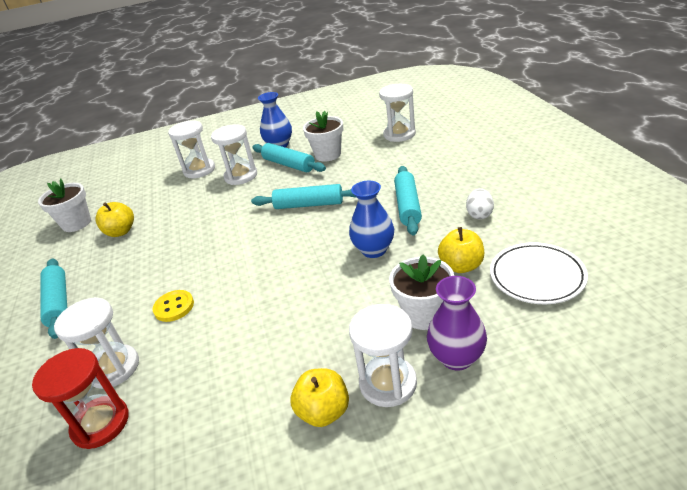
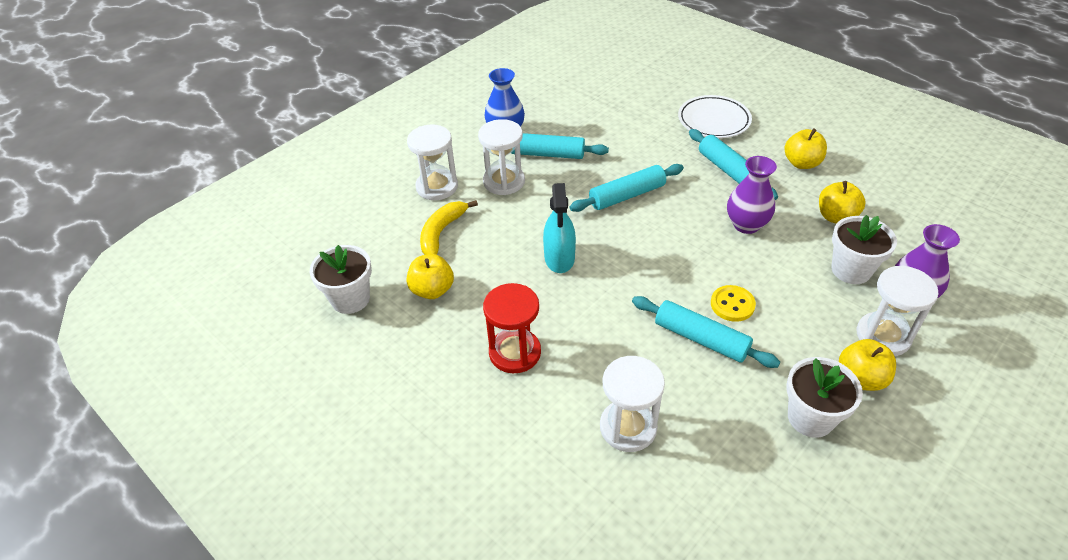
camera: 35 degrees left, 10 degrees up
(59, 303) = (466, 394): turquoise rolling pin -> turquoise rolling pin (701, 338)
(100, 423) = (682, 477): red hourglass -> red hourglass (515, 352)
(168, 198) = (441, 233): none -> yellow banana
(174, 307) = (613, 347): yellow button -> yellow button (732, 304)
(214, 234) = (559, 258): none -> turquoise spray bottle
(328, 155) = (580, 132): white flower pot -> white flower pot (810, 418)
(374, 250) = (746, 225): blue vase -> purple vase
(399, 134) = (634, 91): white hourglass -> none
(479, 214) = (801, 163): white egg -> yellow apple
(537, 277) = (901, 208): white plate -> white plate (713, 120)

